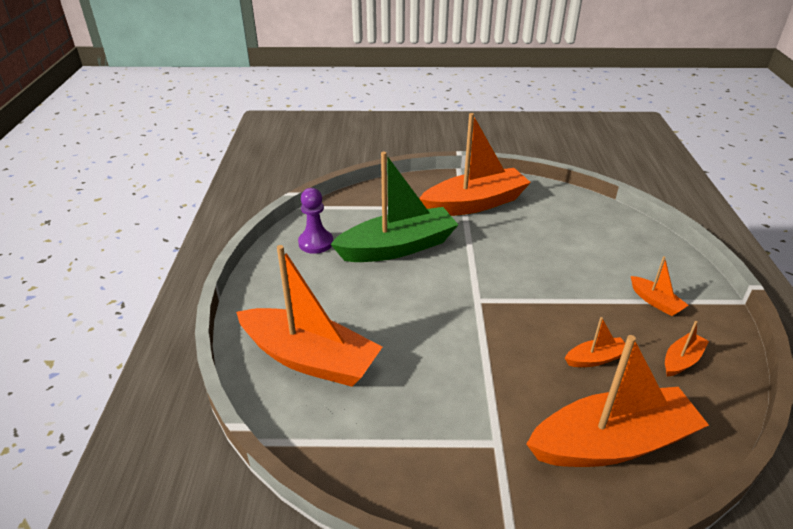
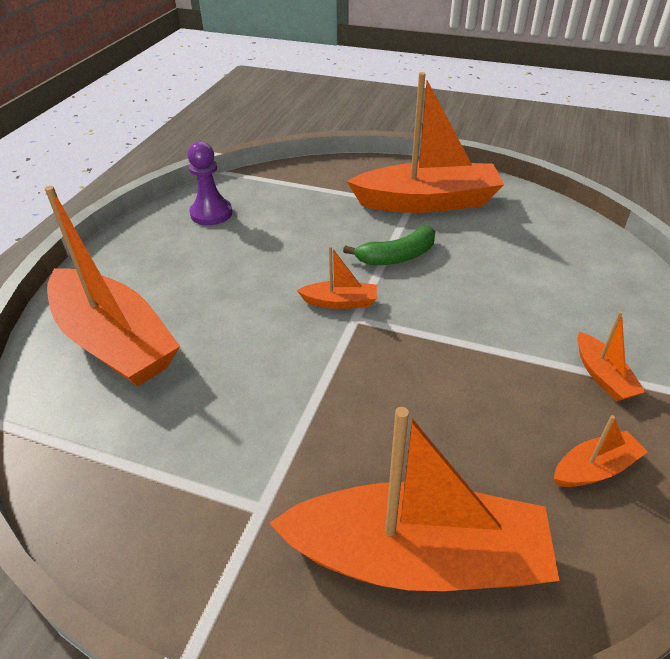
camera: 20 degrees right, 5 degrees up
(397, 247) = (299, 236): green boat -> none
(478, 249) = (397, 256): none -> green banana
(595, 359) = (466, 433): orange boat -> orange boat (340, 302)

